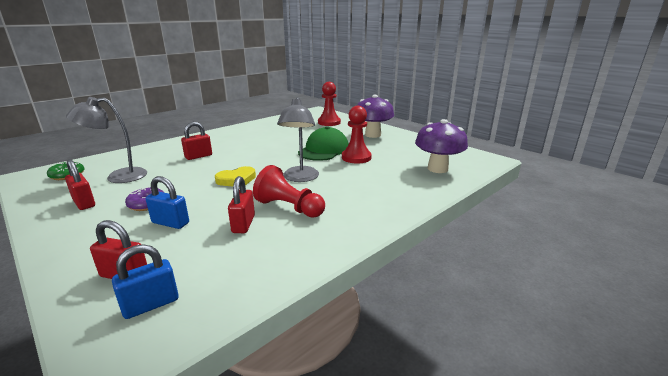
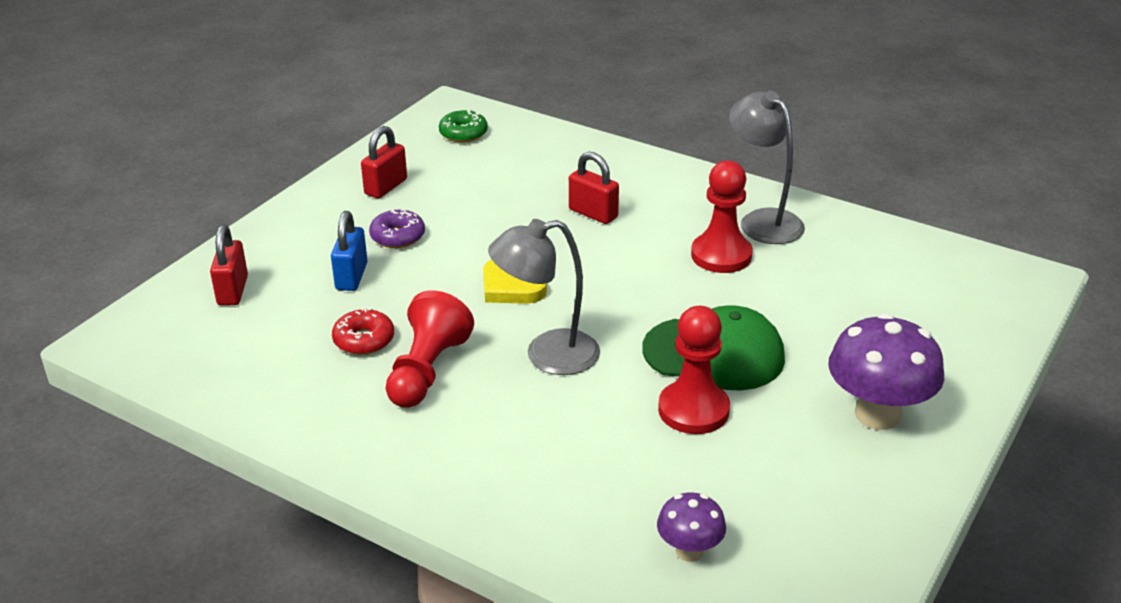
camera: 75 degrees right, 10 degrees up
(118, 177) = (476, 175): grey lamp -> grey lamp (762, 220)
(151, 304) = (185, 329): blue padlock -> none
(243, 224) = (364, 340): red padlock -> red donut
(329, 122) = (929, 321): red pawn -> red pawn (721, 255)
(437, 169) = (689, 551): purple mushroom -> purple mushroom, size x0.55

